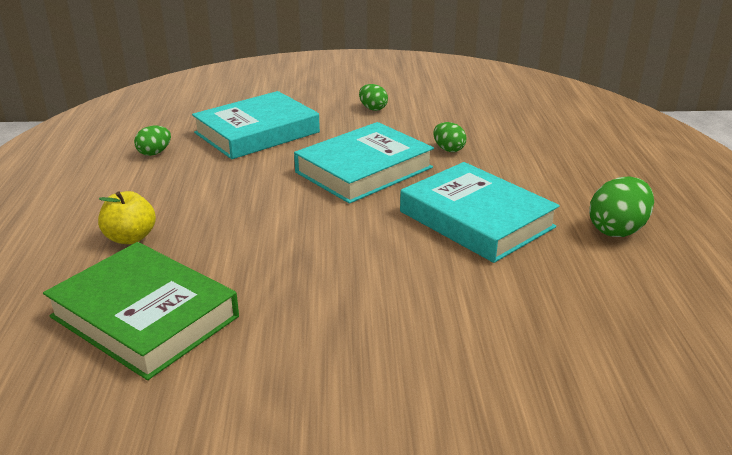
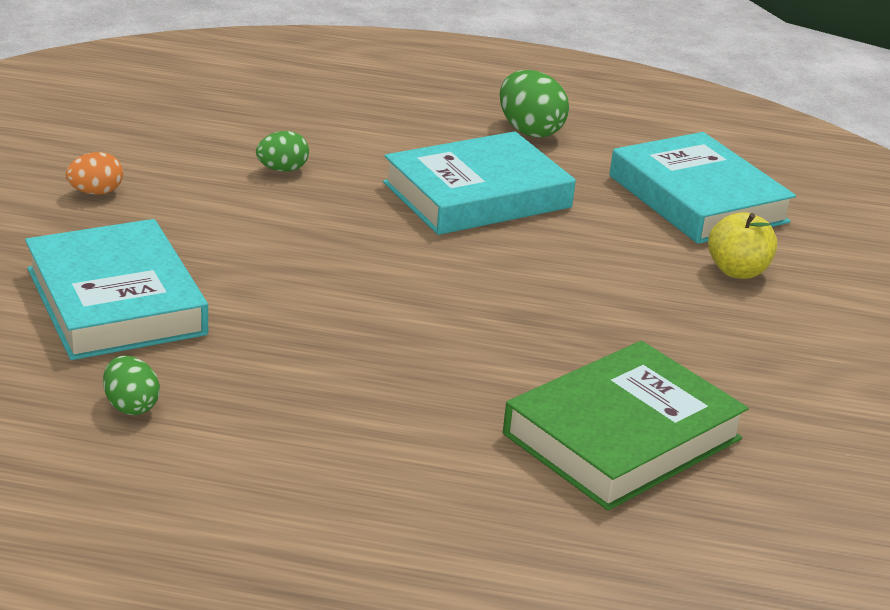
camera: 80 degrees left, 0 degrees up
(130, 238) = (423, 441): yellow apple -> yellow apple (737, 271)
(364, 170) = (309, 237): turquoise book -> turquoise book (697, 199)
(373, 108) = (96, 192): green egg -> orange egg

